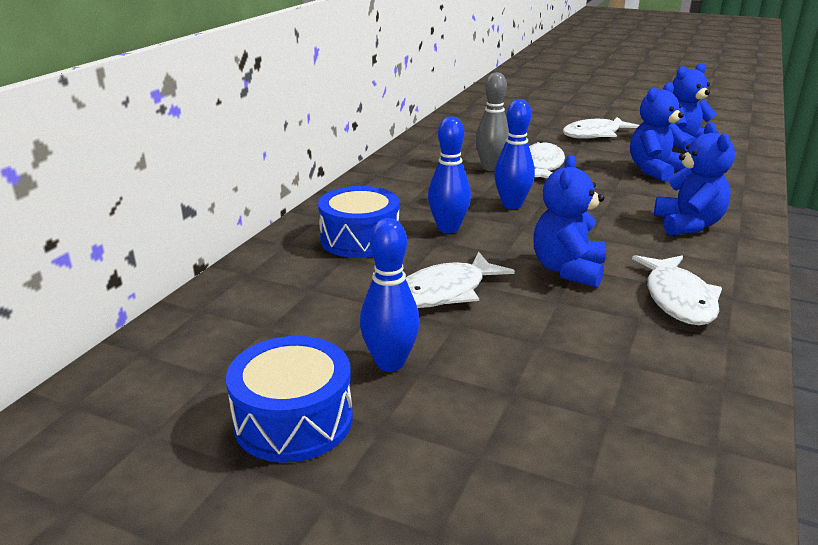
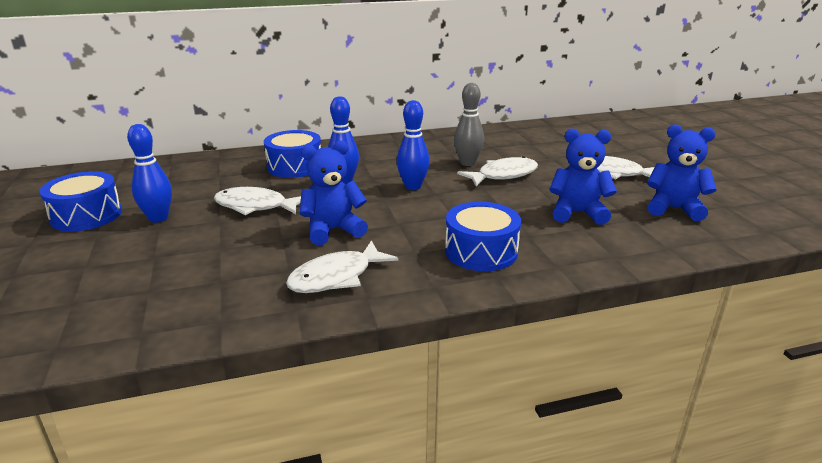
camera: 50 degrees right, 0 degrees up
(688, 225) = (481, 251): blue teddy bear -> blue drum

